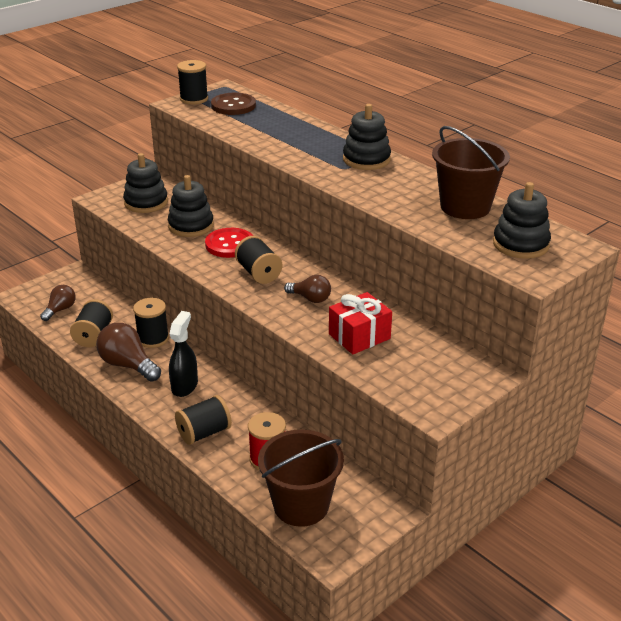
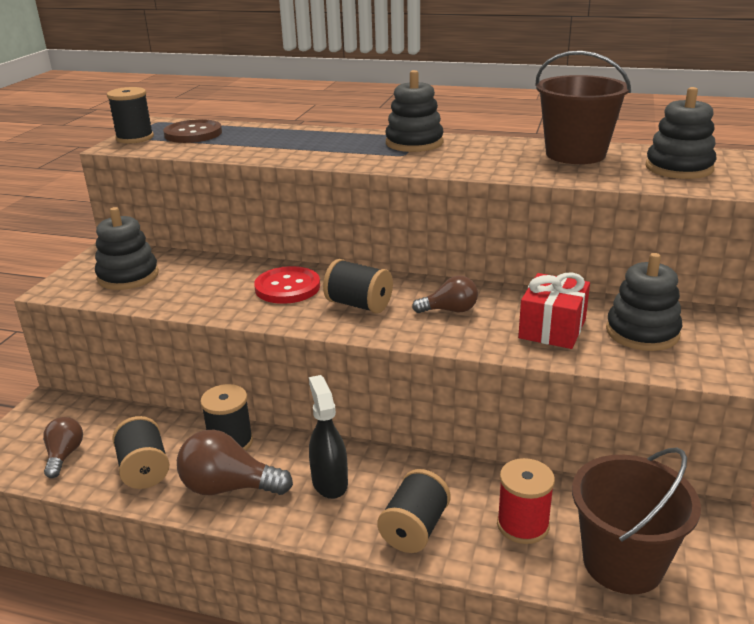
camera: 30 degrees left, 5 degrees down
(191, 226) = (216, 283): black stacking toy -> black stacking toy (642, 332)

